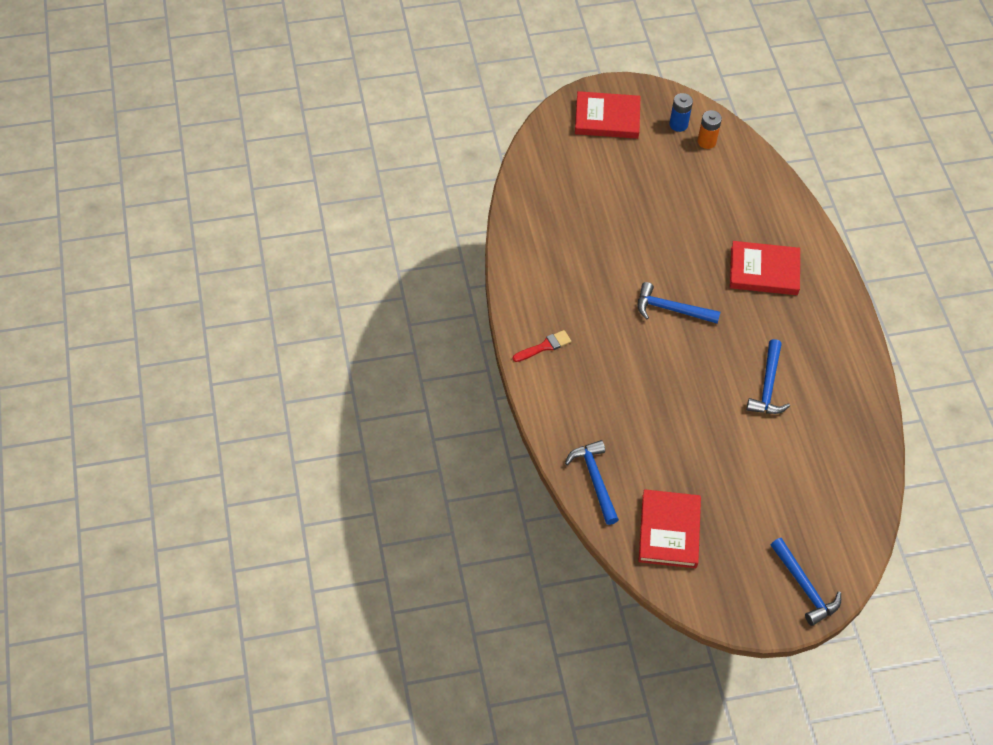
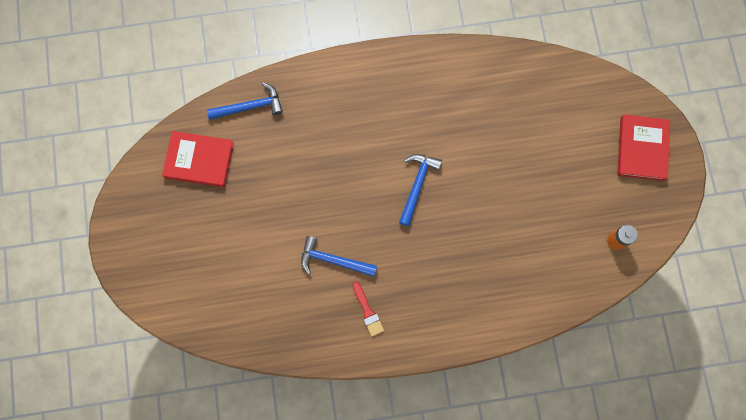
camera: 95 degrees right, 20 degrees up
(544, 346) = (381, 76): red brush -> red brush (367, 311)
(678, 124) = (637, 216): blue battery -> none
(764, 271) = (459, 274): red book -> none
(804, 587) = (139, 262): blue hammer -> none

